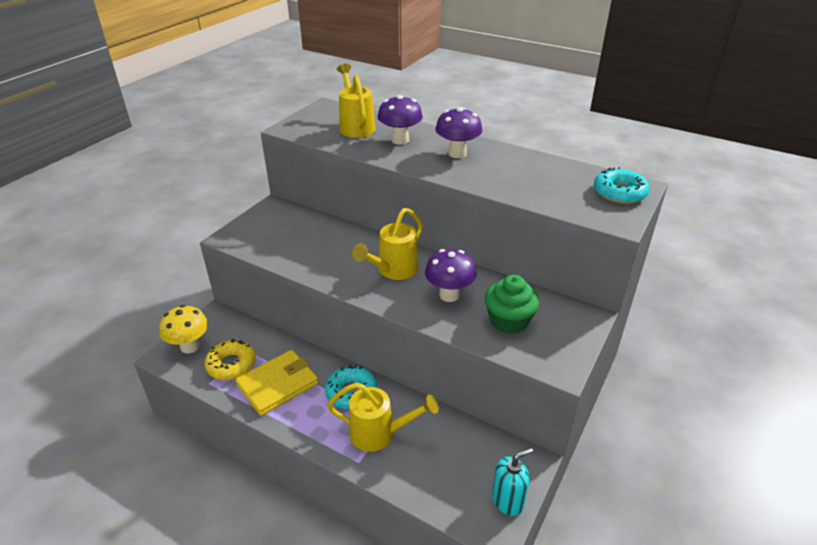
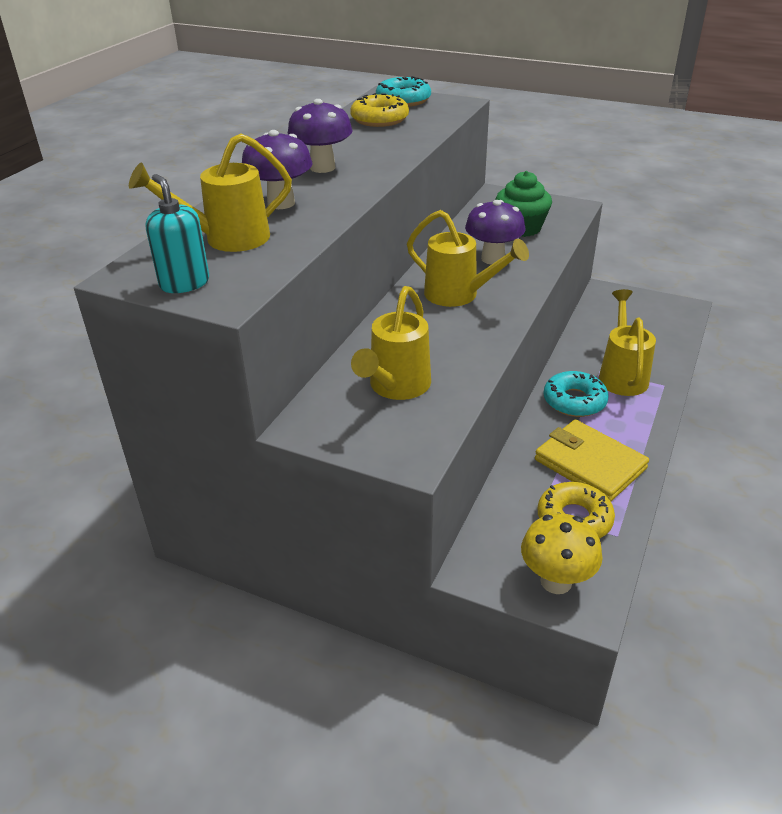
camera: 95 degrees left, 0 degrees up
(293, 236) = (396, 387): none -> yellow watering can
(507, 500) = (653, 302): turquoise soap dispenser -> turquoise soap dispenser (184, 283)
(563, 179) = (379, 119): none -> yellow donut

